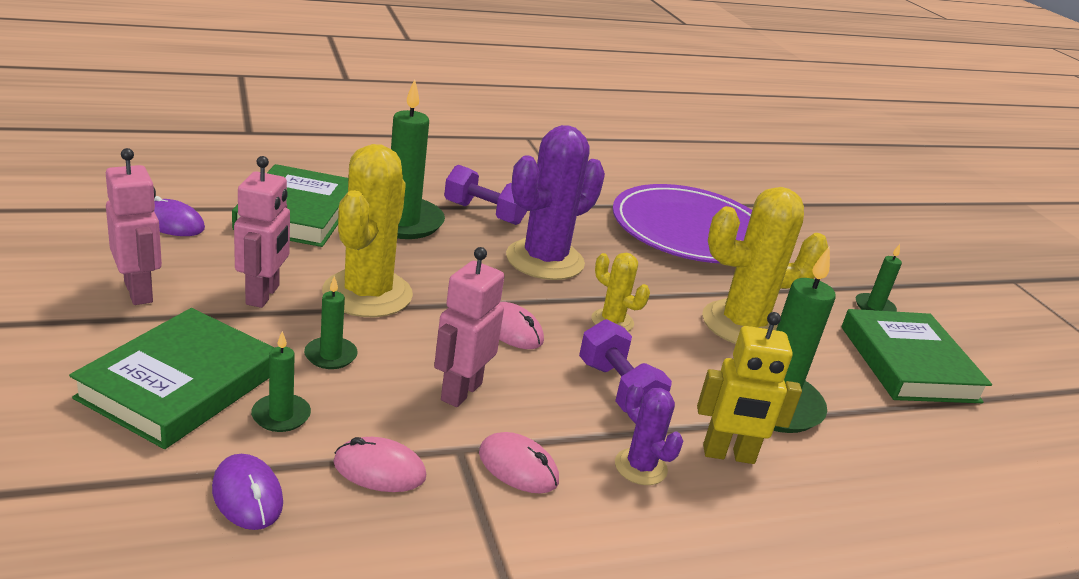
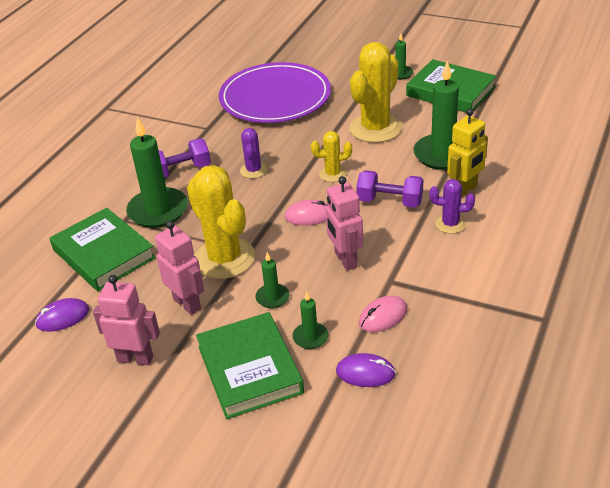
camera: 40 degrees left, 10 degrees up
(518, 467) = (418, 266): pink mouse -> none
(545, 260) = (253, 170): purple cactus -> purple cactus, size x0.50

